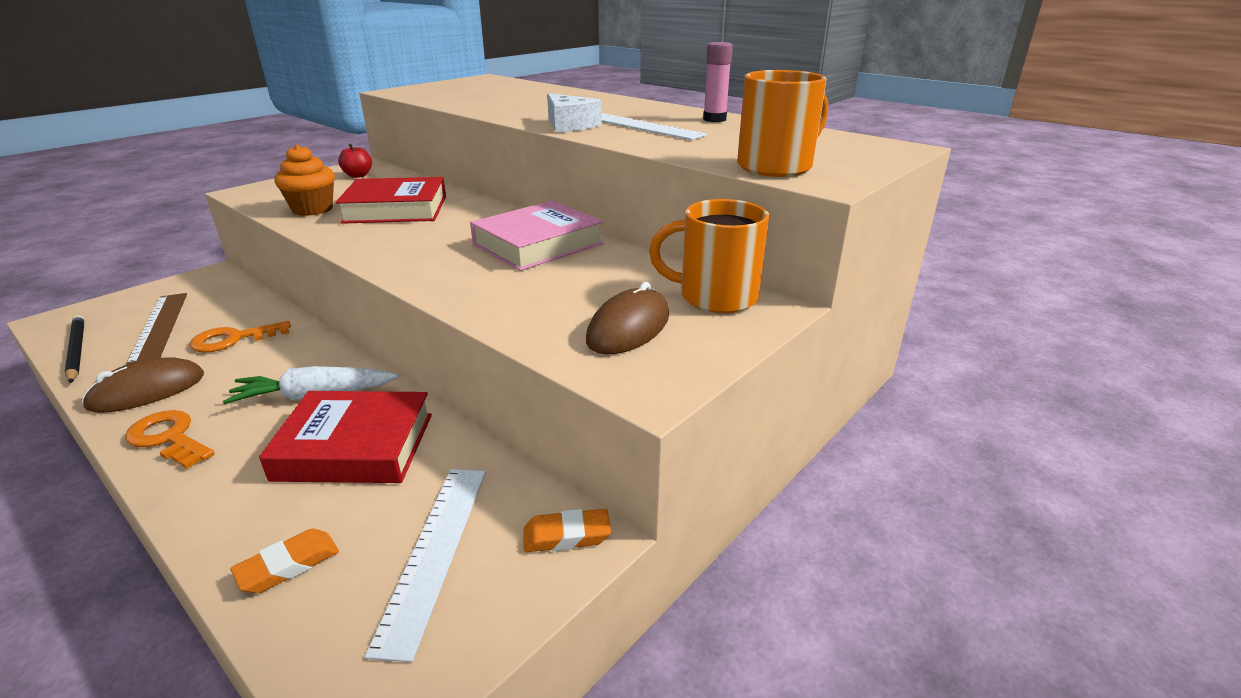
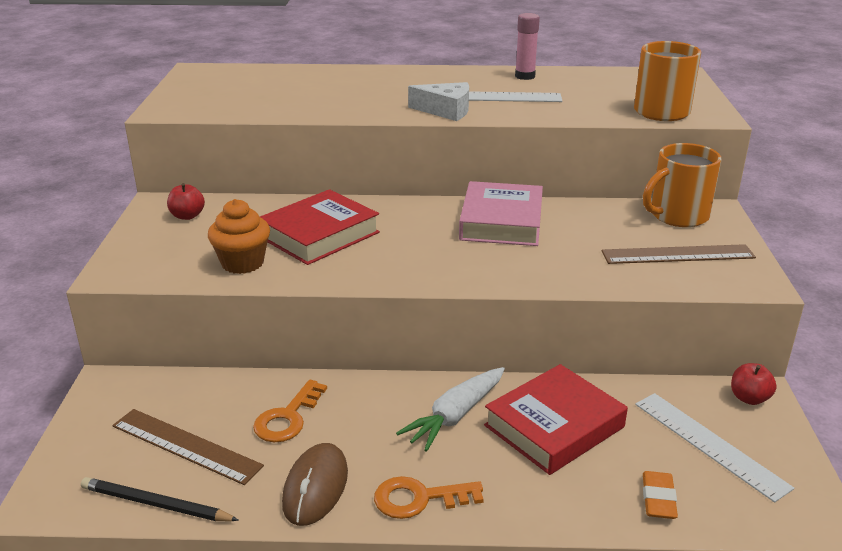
camera: 40 degrees left, 0 degrees up
(566, 536) = (749, 398): orange eraser -> red apple
(628, 328) = (678, 255): brown mouse -> brown ruler

